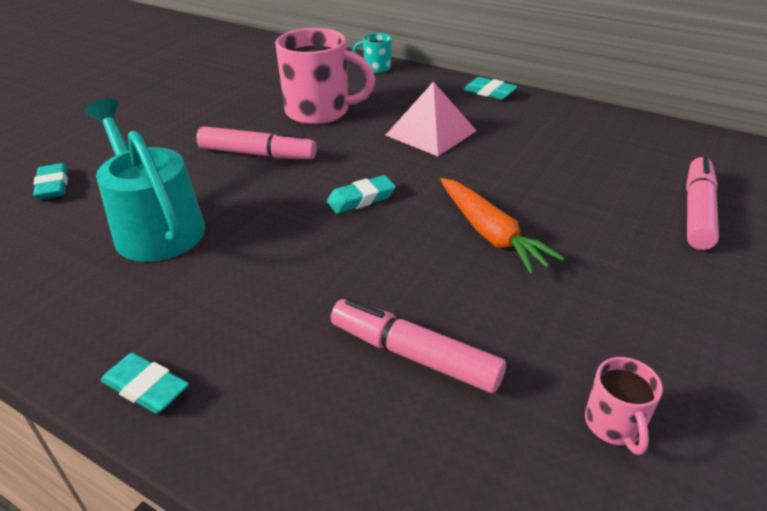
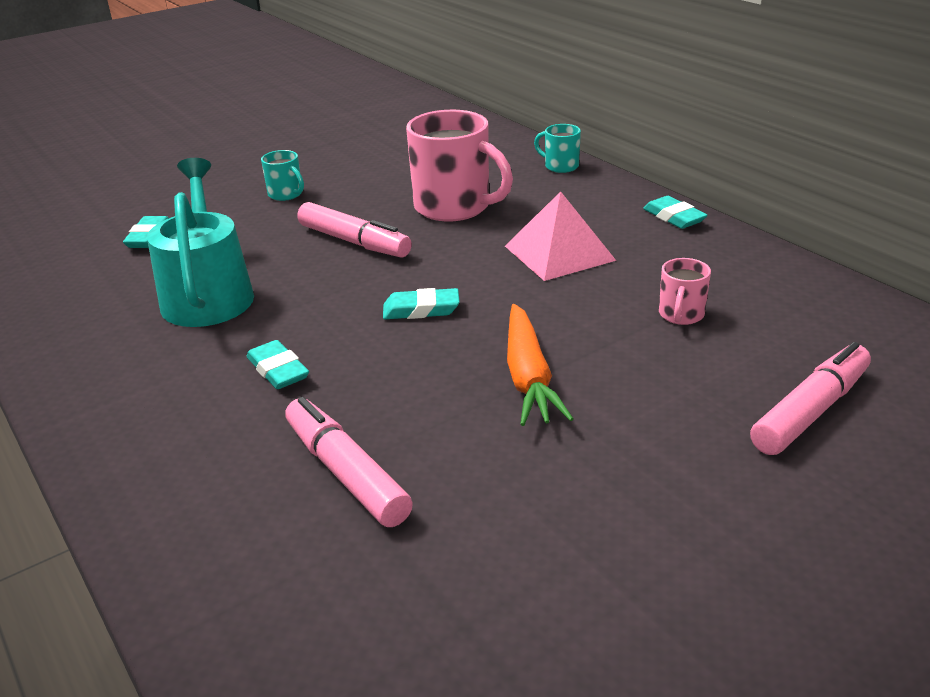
camera: 25 degrees right, 5 degrees down
(146, 388) = (100, 433): turquoise eraser -> turquoise eraser (278, 370)
(162, 125) = (286, 194): none -> turquoise mug
(614, 425) = (487, 595): pink mug -> pink mug (681, 315)

